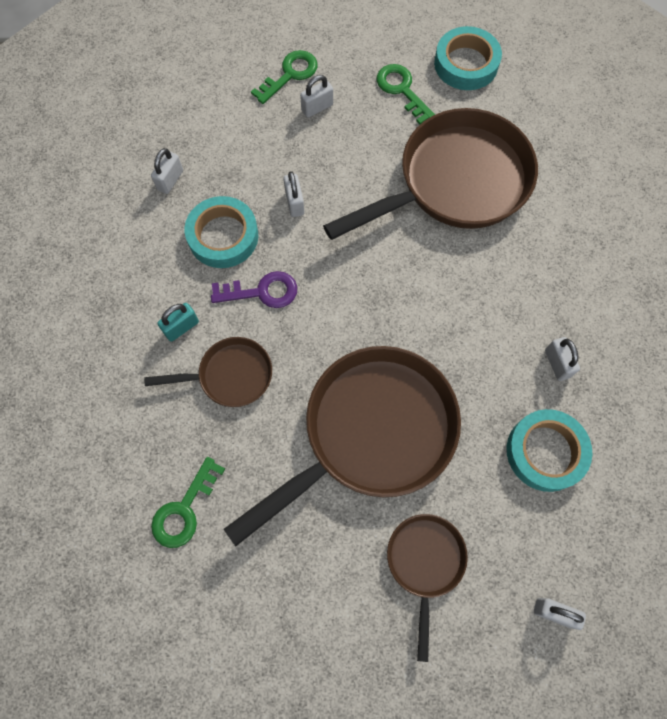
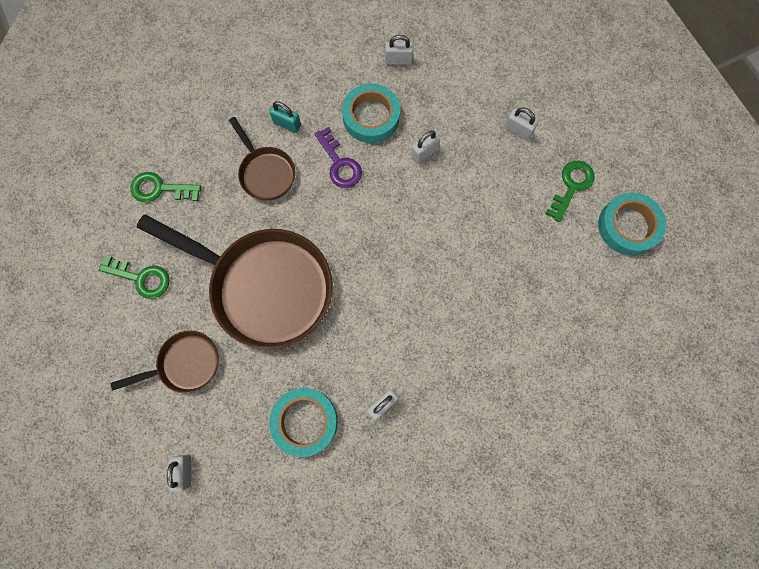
camera: 65 degrees right, 5 degrees up
(289, 75) = (537, 97): green key -> green key (141, 278)
(455, 182) = (506, 263): brown pan -> none

